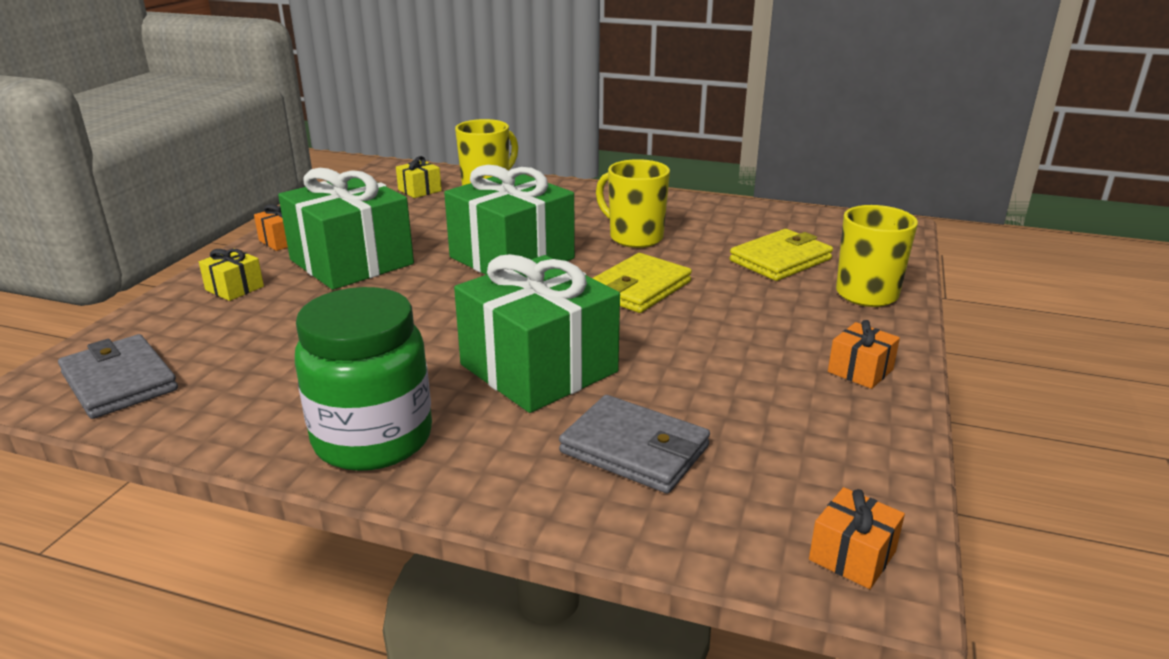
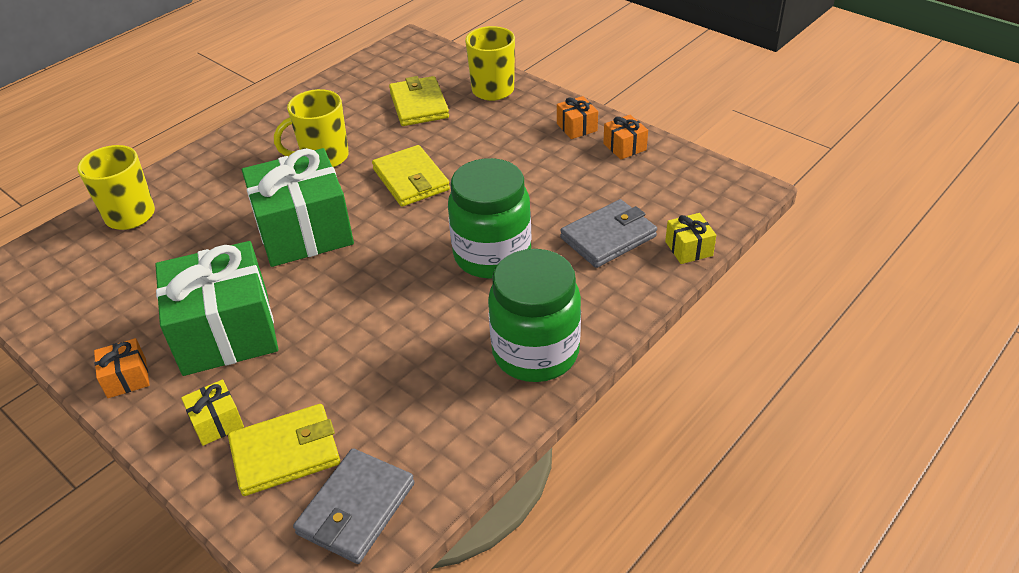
camera: 65 degrees left, 15 degrees up
(120, 381) = (356, 508): grey wallet -> grey wallet turned 45 degrees counterclockwise
(196, 328) = (285, 453): none -> yellow wallet
(419, 190) = (87, 261): yellow gift -> yellow gift (688, 248)
(538, 368) = (492, 255): green gift -> green jar
(852, 555) = (728, 191): orange gift -> orange gift (624, 147)

